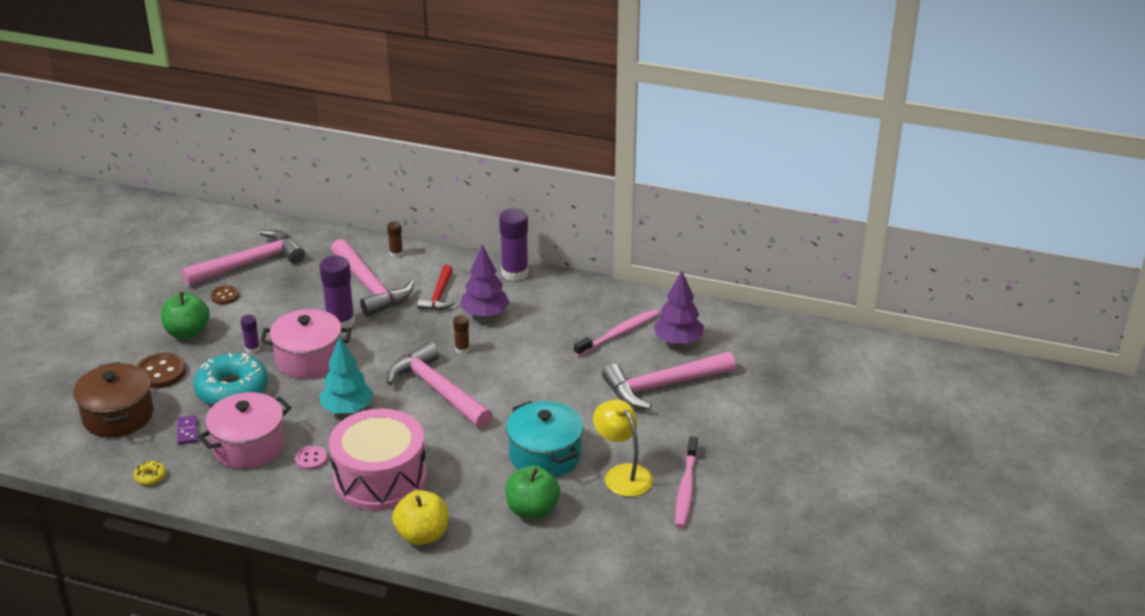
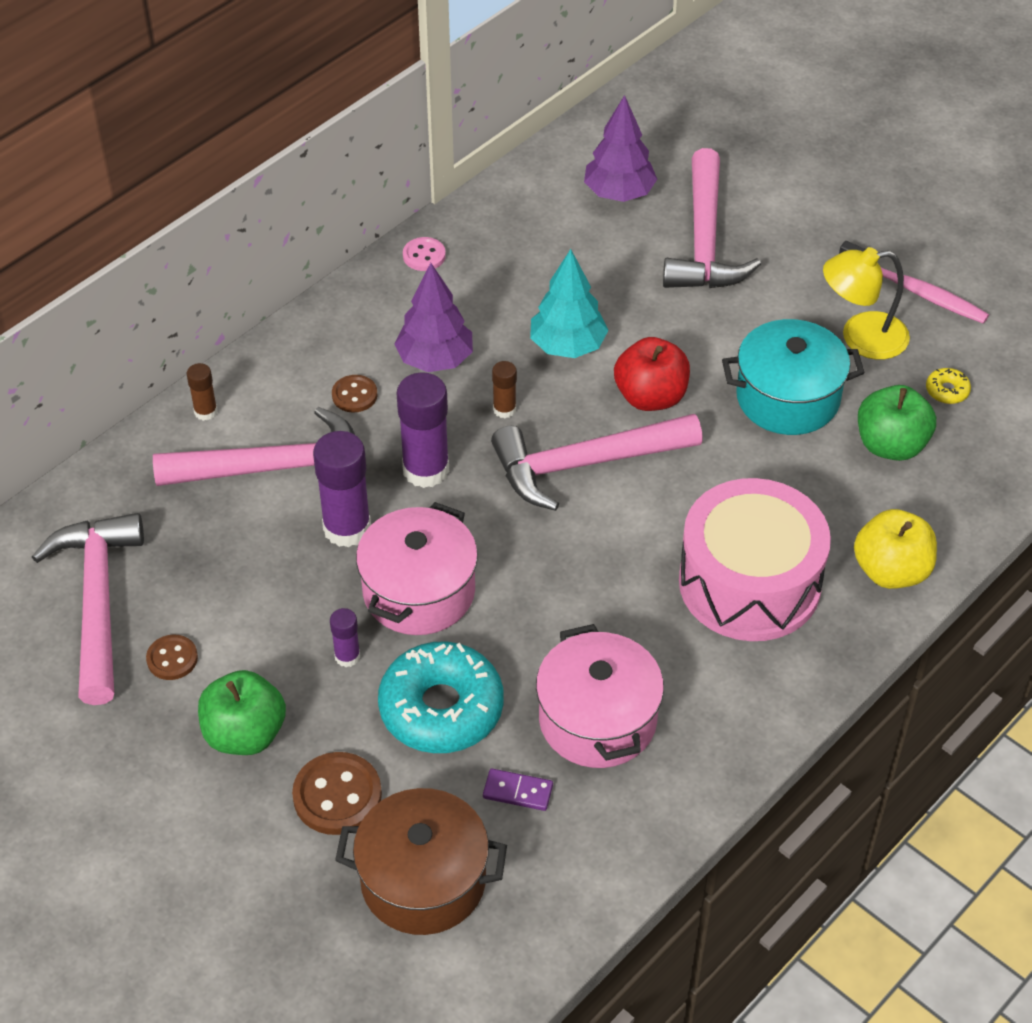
camera: 65 degrees left, 15 degrees up
(150, 477) = (608, 866): yellow donut -> yellow donut (947, 391)
(311, 459) = (668, 651): pink button -> pink button (424, 256)
(347, 409) = (572, 578): turquoise tree -> turquoise tree (567, 346)
(439, 296) = (354, 395): red hammer -> brown button
(508, 400) = (650, 397): none -> red apple
(515, 273) = (354, 297): purple glue stick -> purple glue stick (426, 470)
(619, 333) = (568, 242): pink toothbrush -> none

